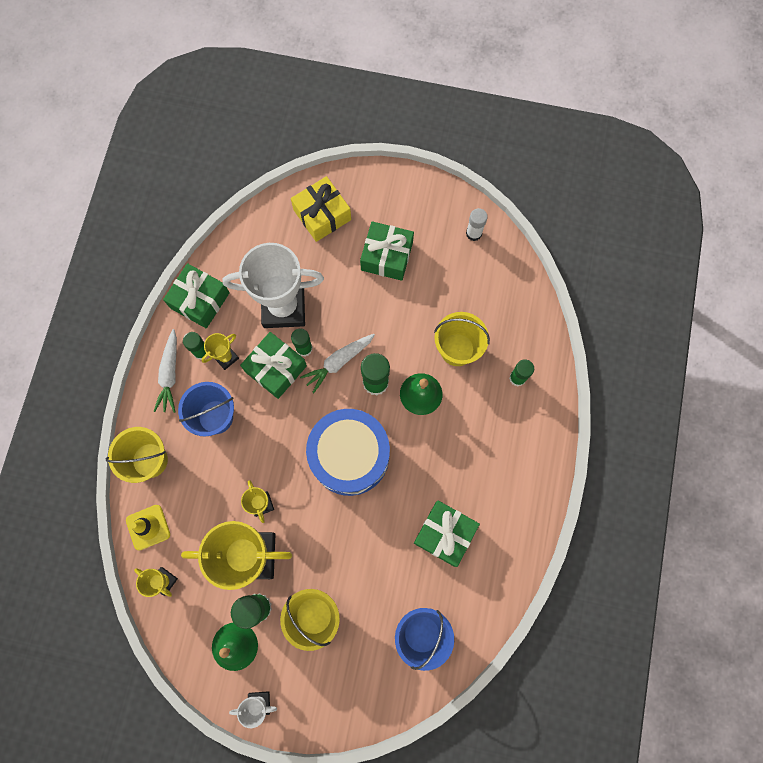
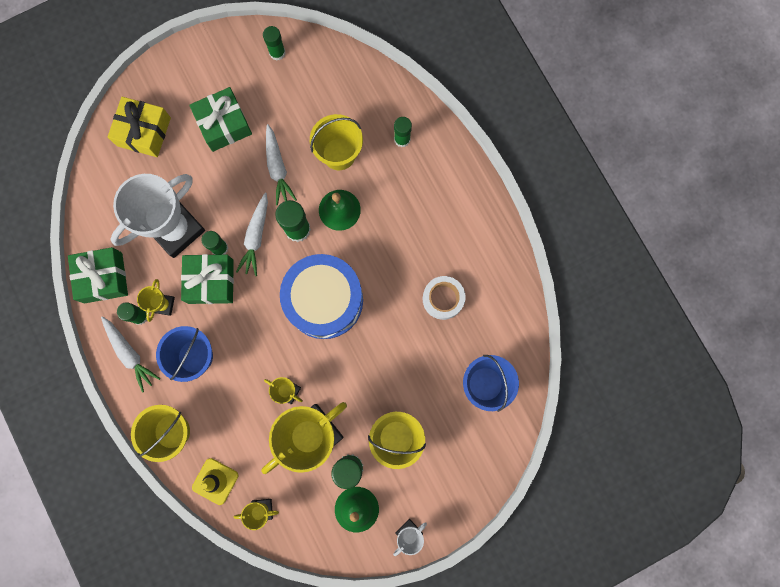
camera: 40 degrees left, 5 degrees up
(400, 322) = (277, 168): none -> white carrot
(445, 534) = (443, 299): green gift -> white tape
(473, 233) = (277, 53): white glue stick -> green glue stick

